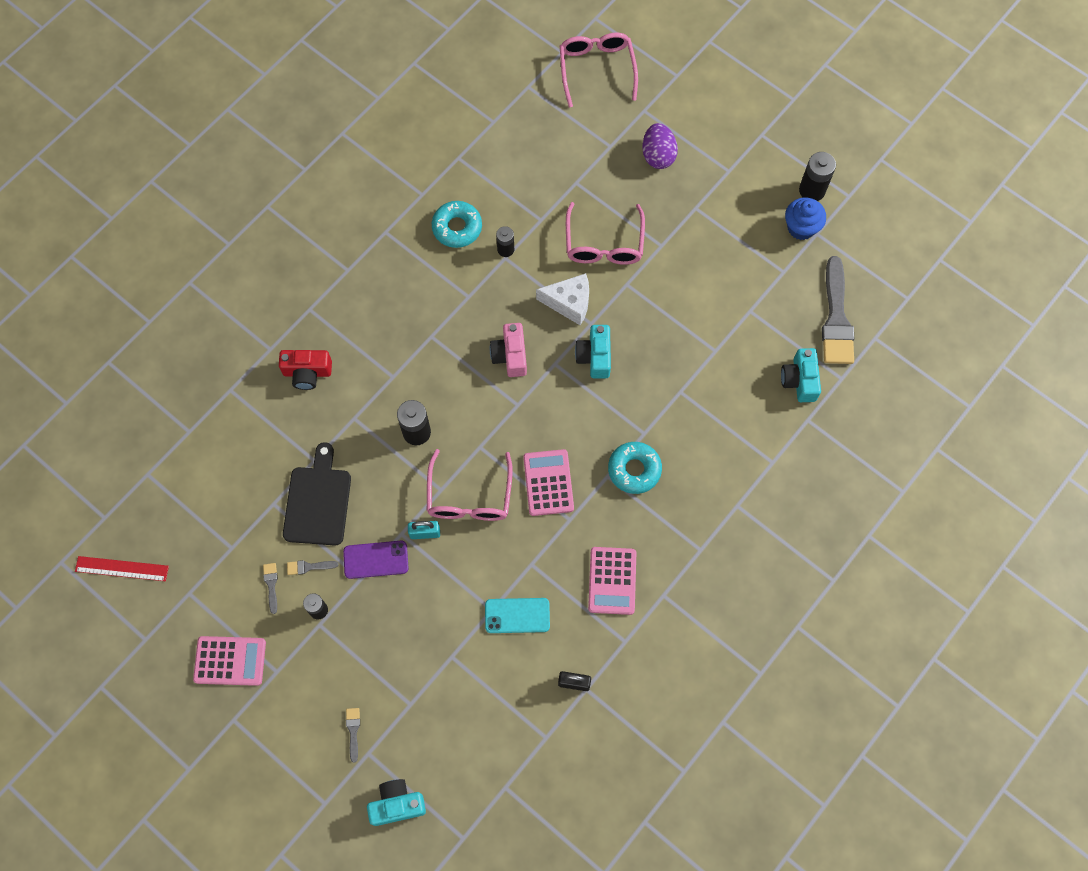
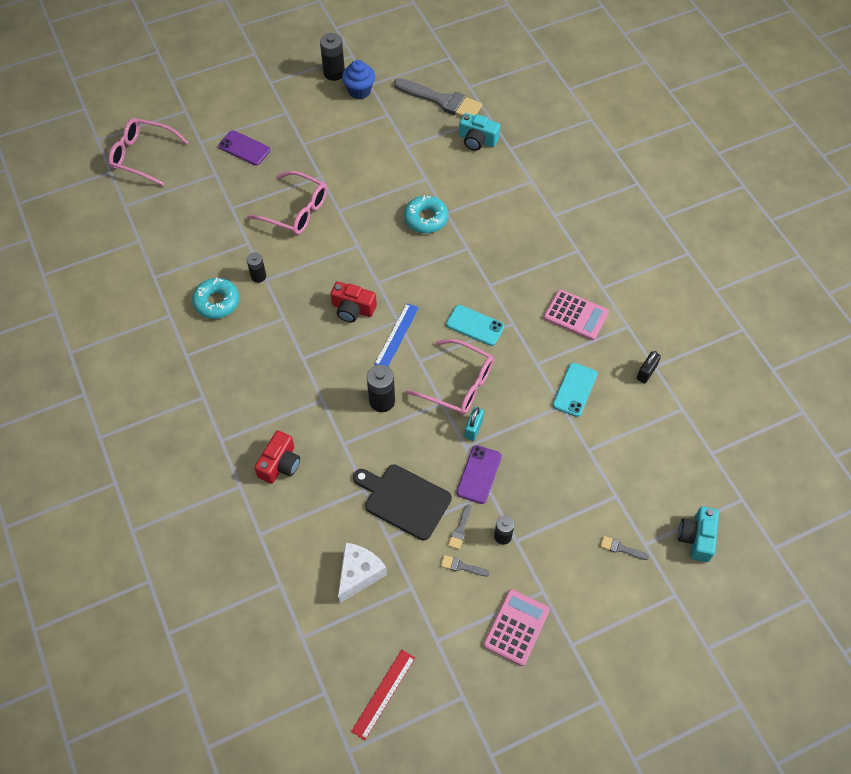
camera: 65 degrees left, 10 degrees down
(499, 411) = (396, 335): none -> blue ruler
(510, 355) = (353, 309): pink camera -> red camera
(548, 483) = (475, 325): pink calculator -> turquoise phone
(569, 303) = (331, 252): white cheese -> white cheese (359, 574)
(595, 356) = (387, 254): turquoise camera -> none
(634, 470) = (493, 266): turquoise donut -> turquoise donut (426, 218)
(658, 155) = (244, 148): purple egg -> purple phone

